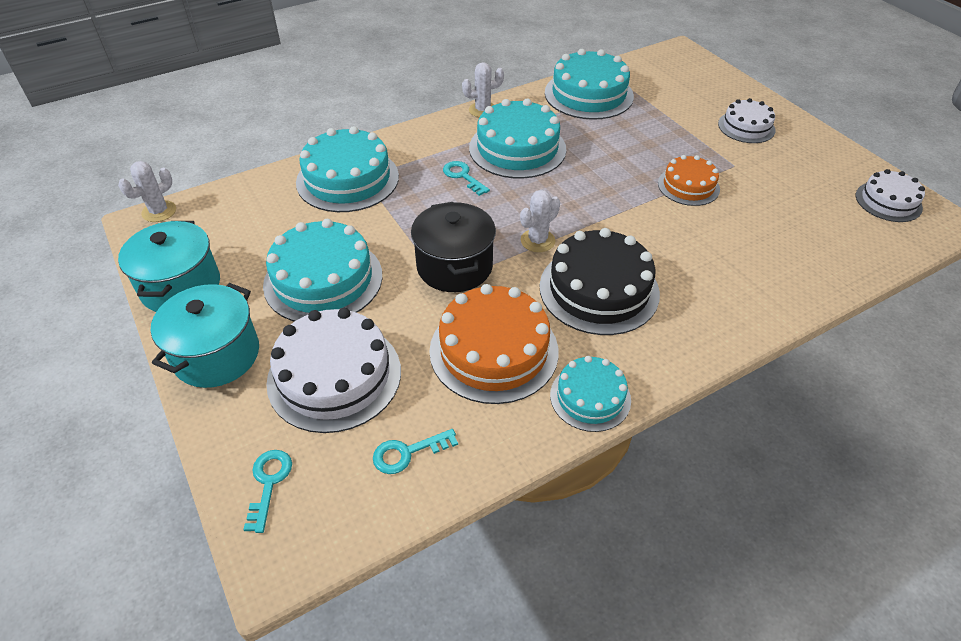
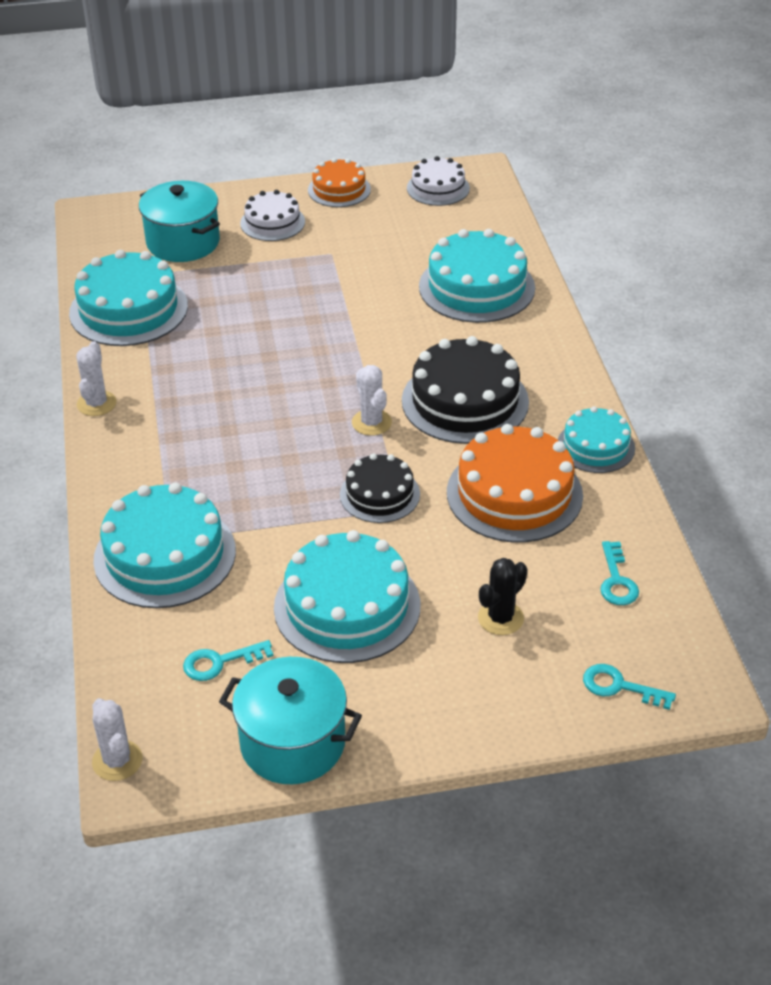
camera: 70 degrees left, 5 degrees down
(216, 355) = (428, 715): turquoise pot -> turquoise pot (183, 242)
(334, 376) = (500, 618): white cake -> black cactus
(454, 266) = (379, 494): black pot -> black cake
(463, 176) = (224, 452): turquoise key -> turquoise key (220, 662)
(517, 148) = (198, 395): turquoise cake -> turquoise cake (476, 287)
(688, 186) = (345, 294): orange cake -> orange cake (339, 189)

